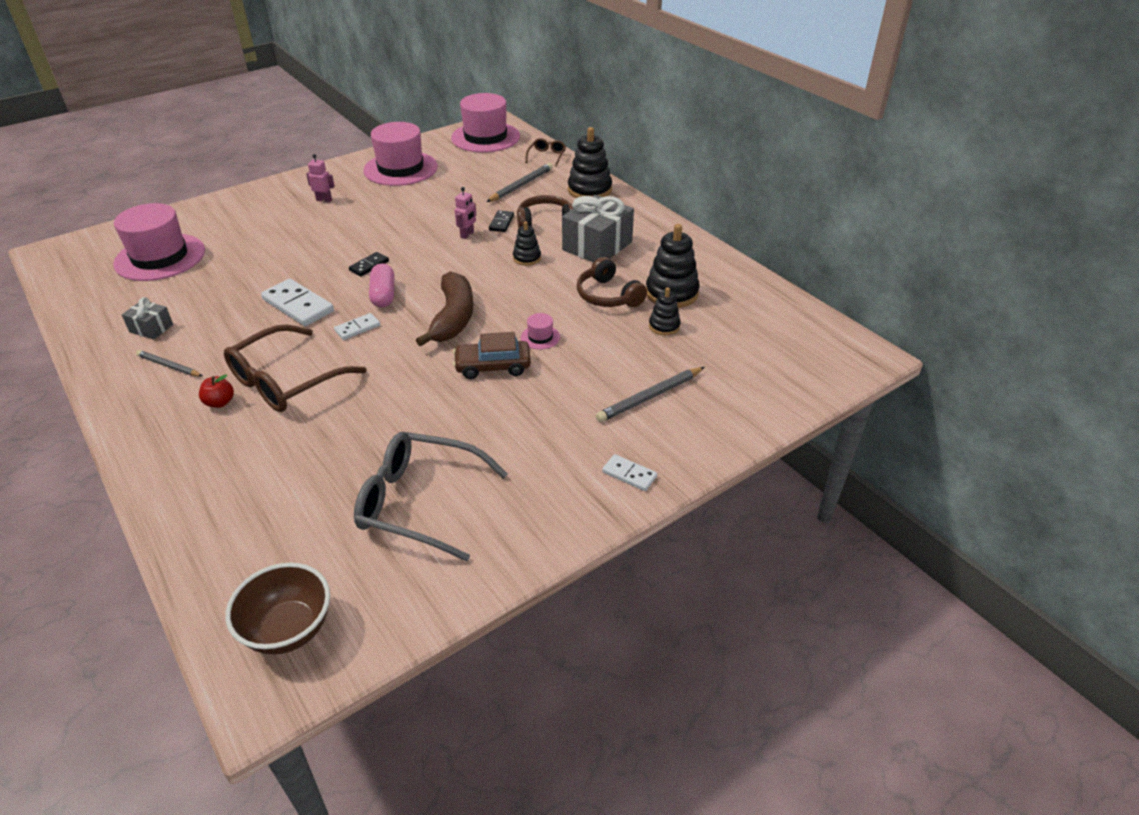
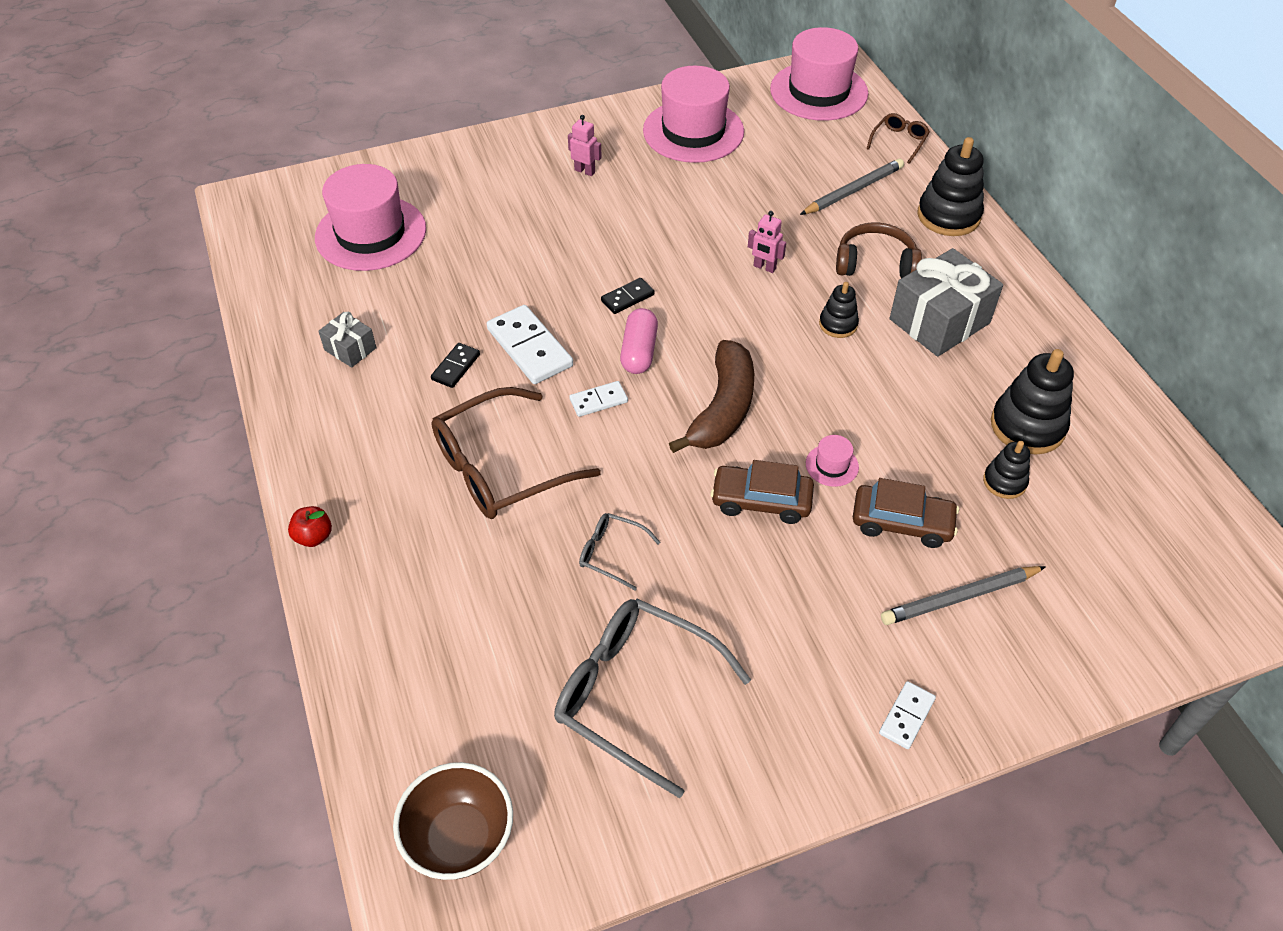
camera: 15 degrees right, 10 degrees up
(169, 366) = (365, 413): grey pencil -> none
(220, 402) = (418, 484): red apple -> red apple (314, 536)
(384, 418) = (612, 553): none -> grey glasses
(467, 235) = (764, 267): pink robot -> pink robot turned 75 degrees clockwise
(501, 223) = (814, 254): black domino -> black domino (456, 367)
(598, 361) = (902, 523): none -> brown car
(608, 296) = (937, 412): brown headphones -> none
(629, 474) = (906, 716): white domino -> white domino turned 75 degrees clockwise

